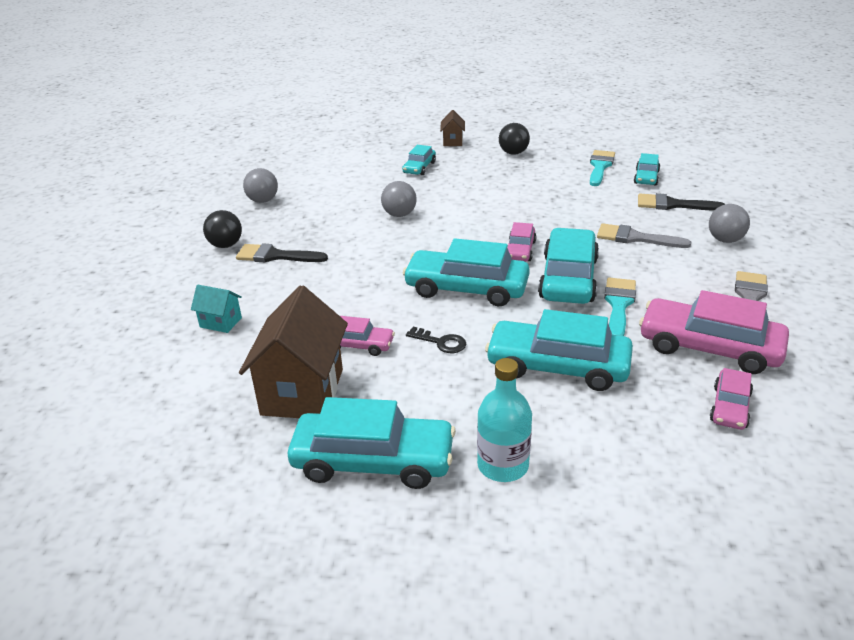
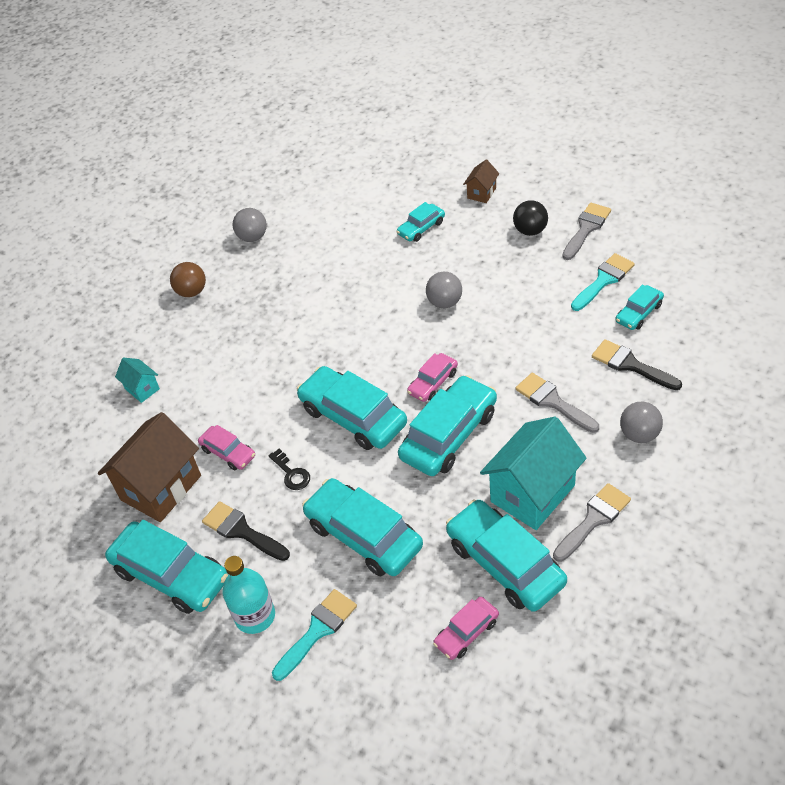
camera: 30 degrees right, 15 degrees up
(226, 245) = (192, 292): black ball -> brown ball
(275, 256) = (223, 320): black brush -> black brush (241, 531)
(399, 215) = (358, 296): grey ball -> grey ball (444, 302)
(556, 144) = (586, 228): none -> grey brush
(618, 305) = (467, 484): turquoise brush -> turquoise brush (318, 630)
(681, 296) = (532, 493): none -> turquoise house
(709, 347) = (505, 563): pink car -> turquoise car

